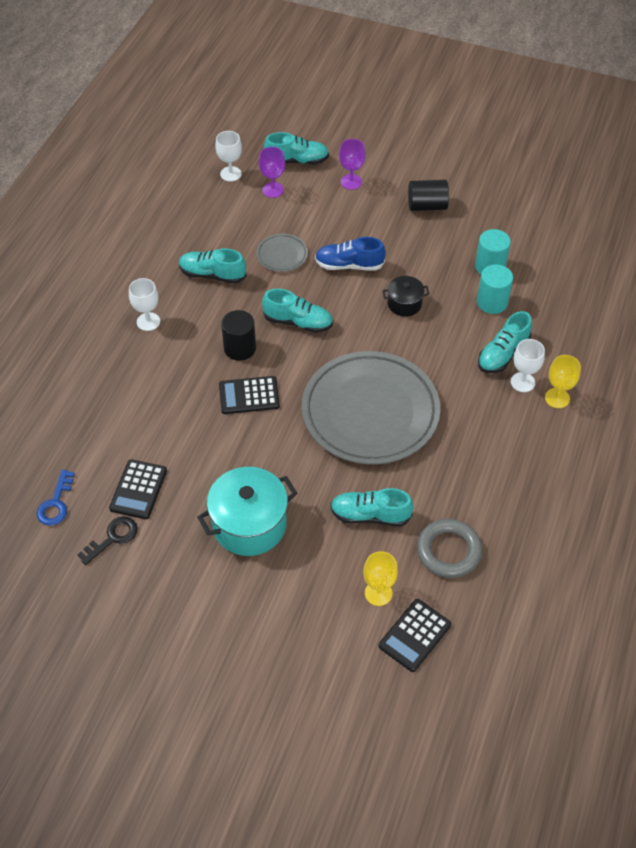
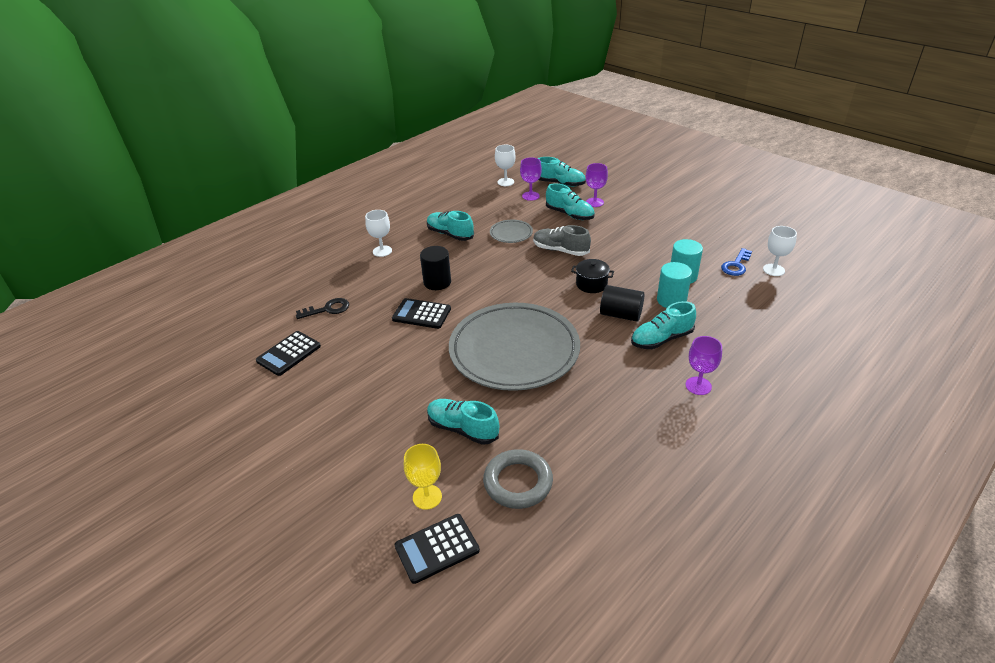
camera: 25 degrees right, 15 degrees down
(56, 503) = (223, 345): blue key -> blue key (736, 265)
(112, 538) = (242, 381): black key -> black key (327, 309)
(249, 524) = (354, 404): turquoise pot -> none
(298, 322) = (495, 276): turquoise shoe -> turquoise shoe (569, 214)
(349, 265) = (560, 250): blue shoe -> grey shoe
(427, 206) = (649, 227): black cylinder -> black cylinder (620, 315)
(522, 382) = (669, 365): white goblet -> white goblet (773, 270)
(557, 398) = (698, 386): yellow goblet -> purple goblet

